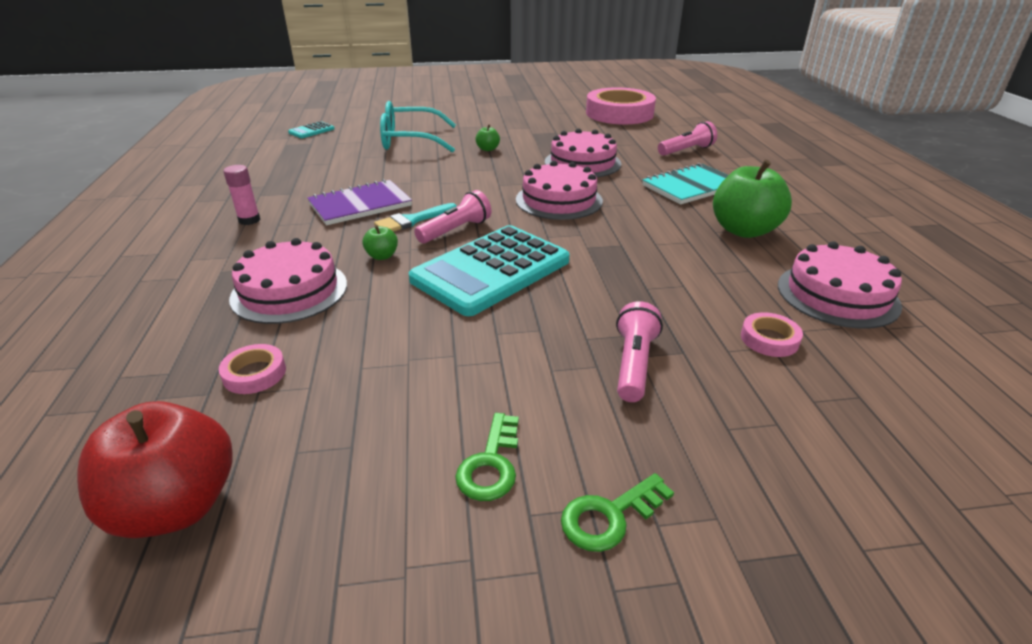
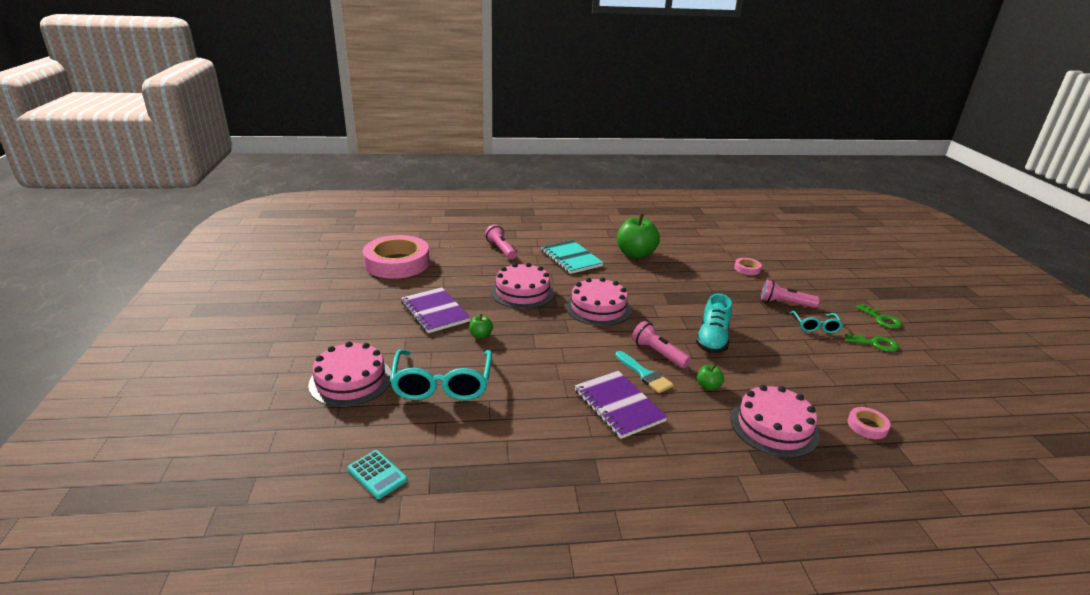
camera: 90 degrees left, 5 degrees down
(176, 506) = (968, 432): red apple -> none
(249, 220) = (663, 477): pink glue stick -> none
(491, 270) = (712, 339): turquoise calculator -> turquoise shoe
(527, 132) = (435, 312): none -> purple notebook
(549, 387) = (815, 326): none -> turquoise glasses
(837, 295) = (700, 246): pink cake -> pink cake (350, 380)

